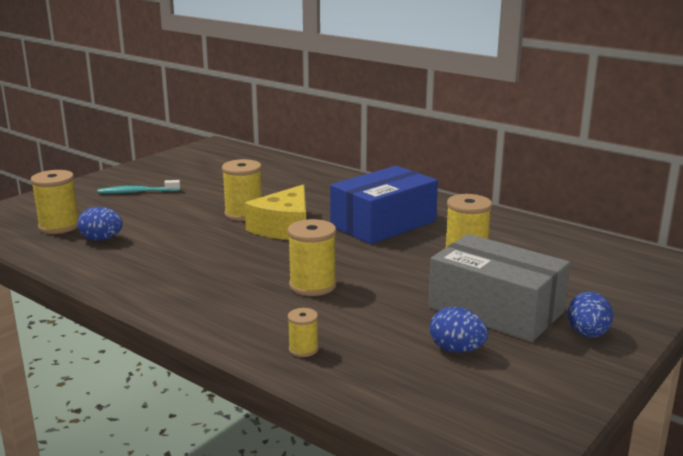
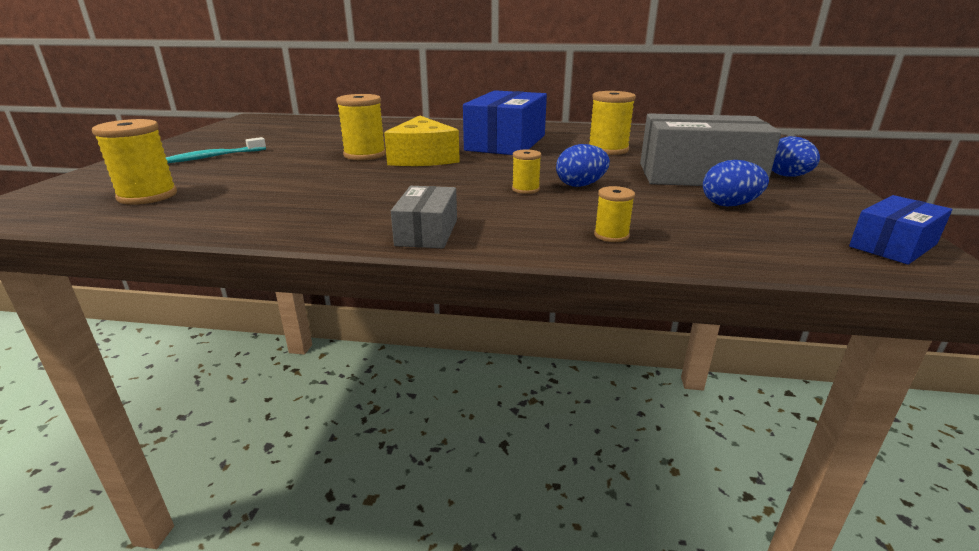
camera: 30 degrees left, 5 degrees up
(102, 239) = (226, 197): blue egg -> blue egg (580, 185)
(184, 308) = (427, 232): none -> grey box
(312, 285) = (525, 189): yellow spool -> yellow spool, size x0.54
(518, 431) = (893, 245): none -> blue box

